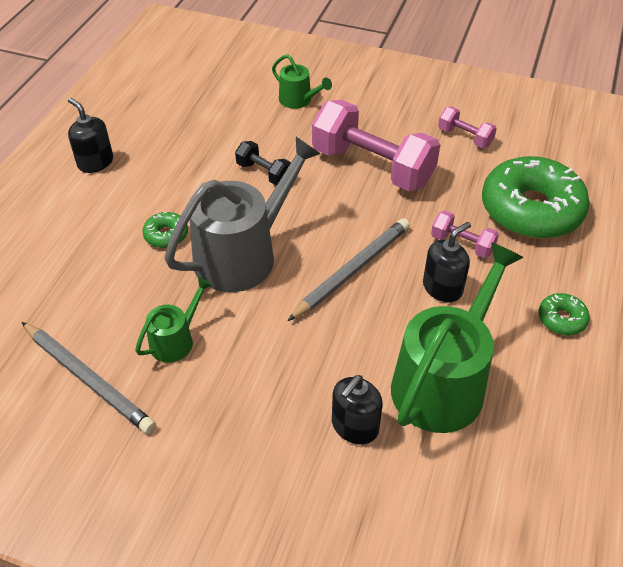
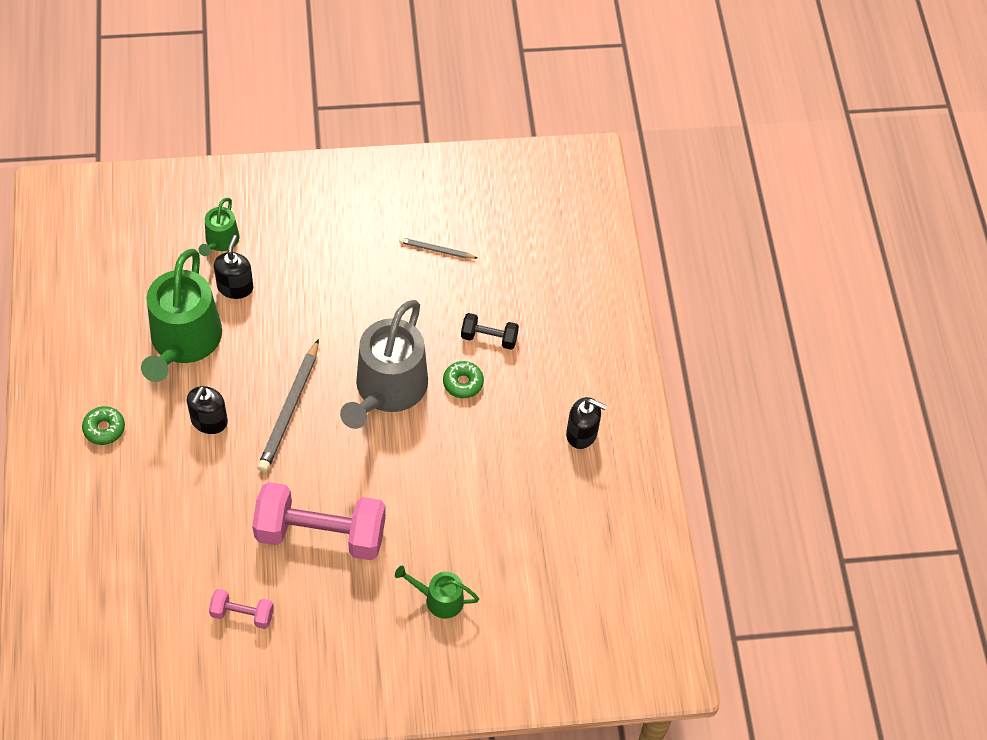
camera: 150 degrees right, 10 degrees up
(88, 379) = (436, 250): grey pencil -> grey pencil, size x0.54
(175, 340) = (394, 299): green watering can -> green watering can (220, 241)
(264, 173) = (419, 484): black dumbbell -> black dumbbell (489, 338)
(462, 244) = (205, 473): pink dumbbell -> none
(531, 210) = (152, 538): green donut -> none

